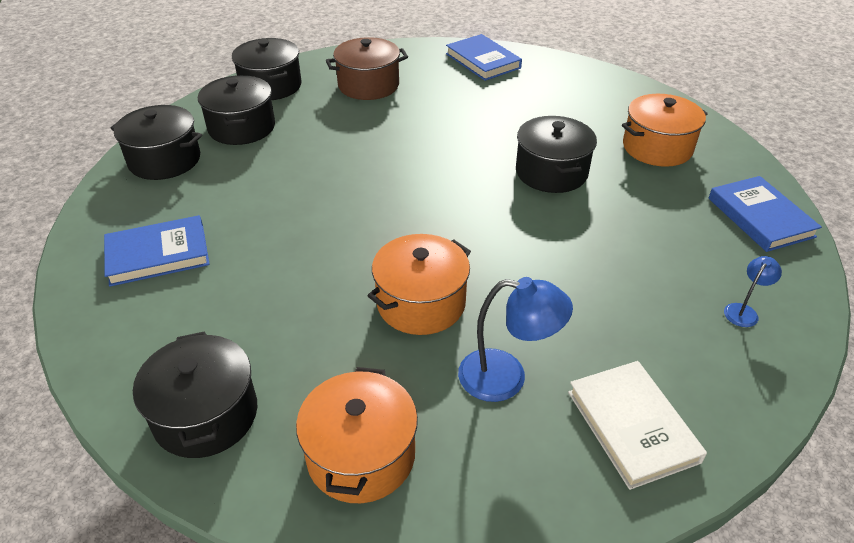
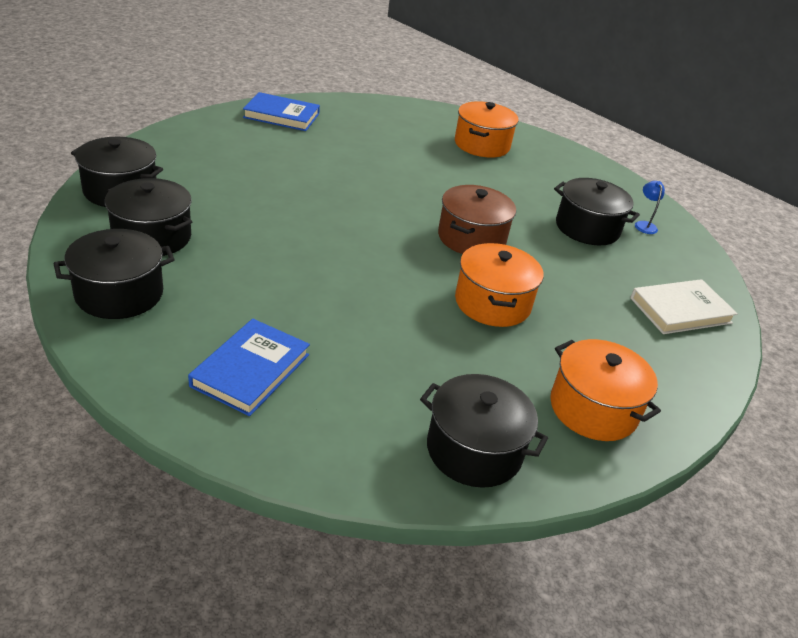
camera: 50 degrees left, 5 degrees down
(368, 85) = (215, 162): brown pot -> brown pot (471, 238)
(506, 377) = (597, 320): blue lamp -> none
(551, 172) = (445, 183): black pot -> black pot (587, 228)
(632, 426) = (680, 310): white book -> white book turned 45 degrees counterclockwise
(760, 217) = (585, 169): blue book -> none

